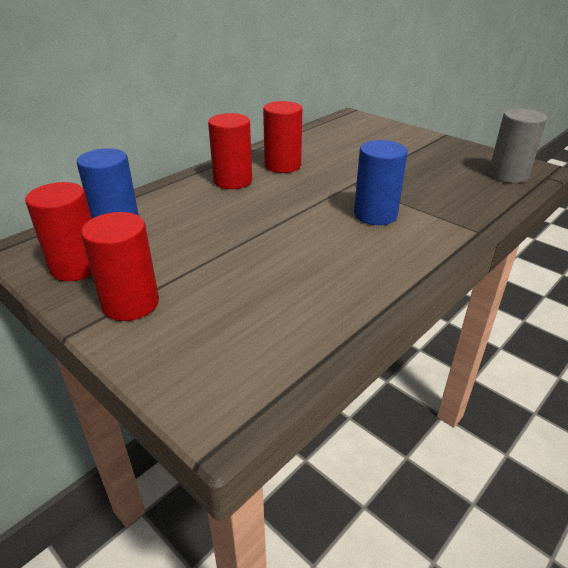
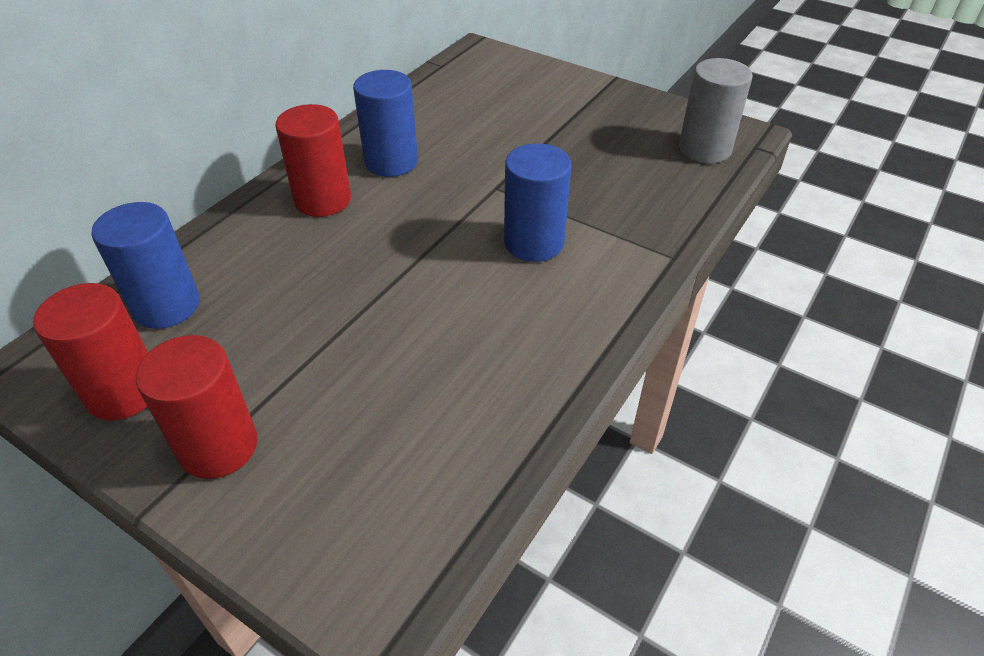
camera: 10 degrees left, 10 degrees up
(282, 165) = (391, 162): red cylinder -> blue cylinder

